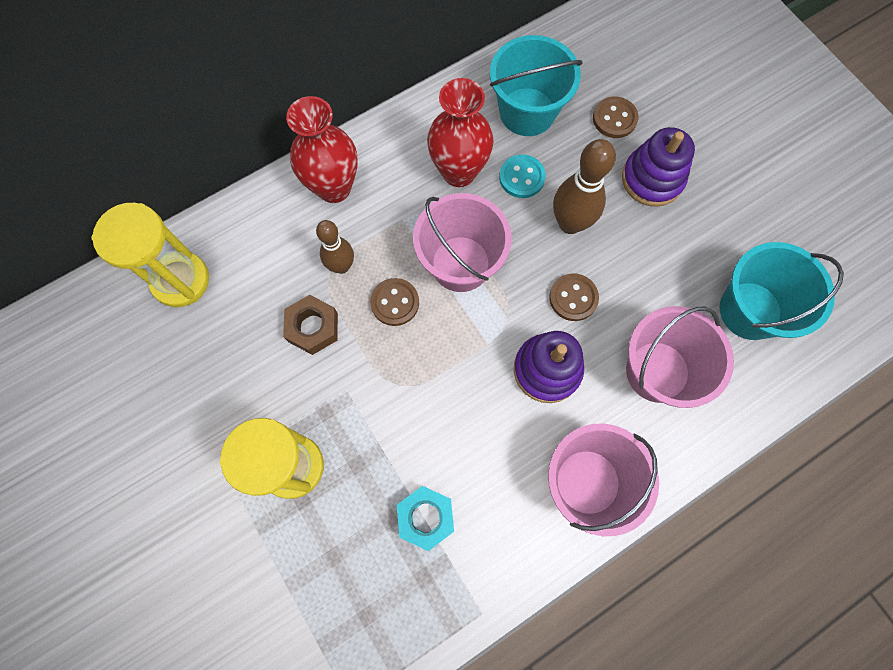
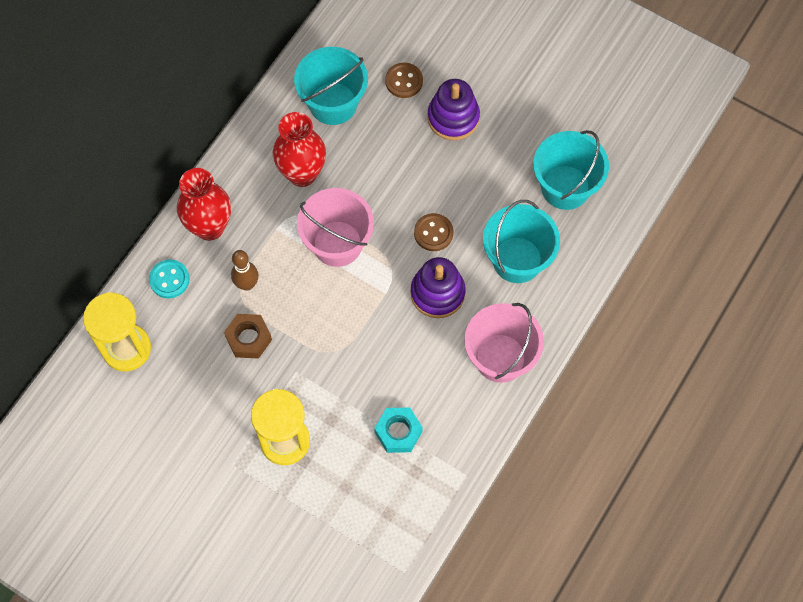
camera: 25 degrees left, 5 degrees down
(395, 302) = (301, 293): brown button -> none
(521, 177) = (353, 158): turquoise button -> turquoise button (169, 279)
(570, 223) = (406, 178): brown bowling pin -> none
(657, 371) = (517, 260): pink bucket -> turquoise bucket

